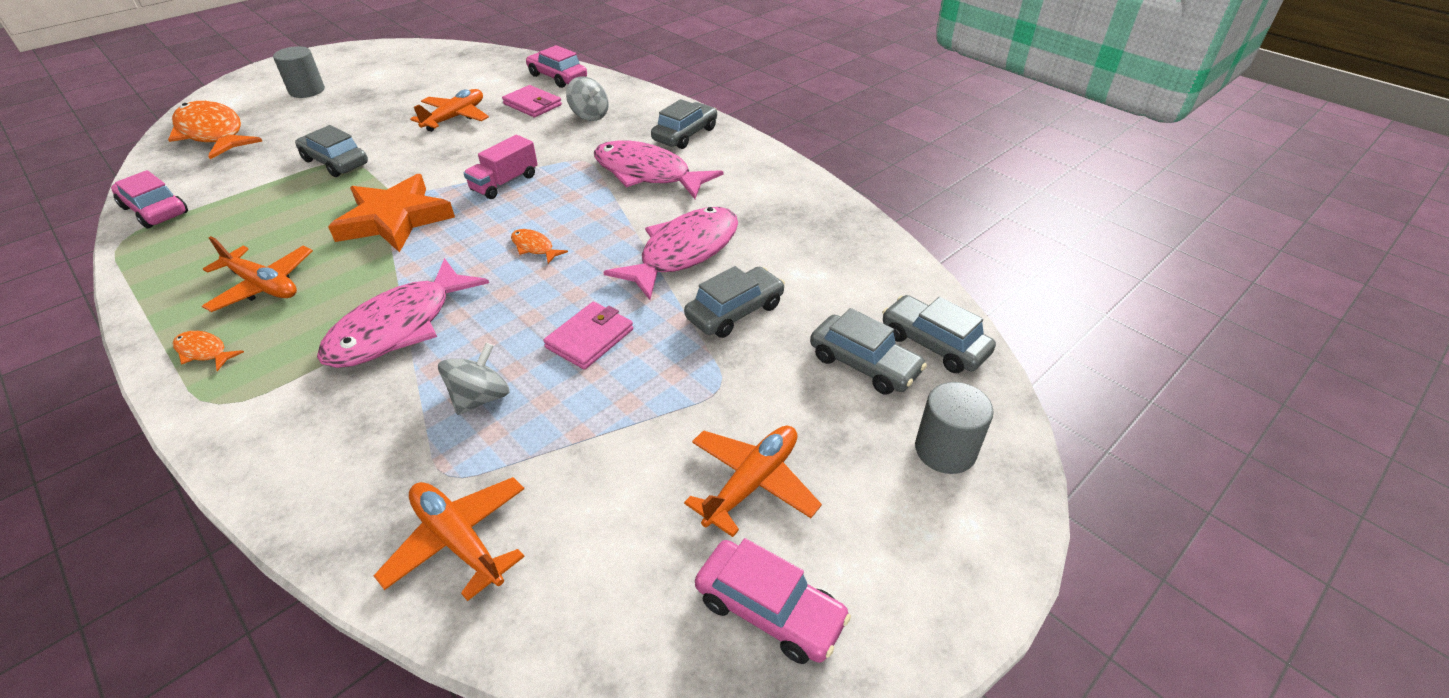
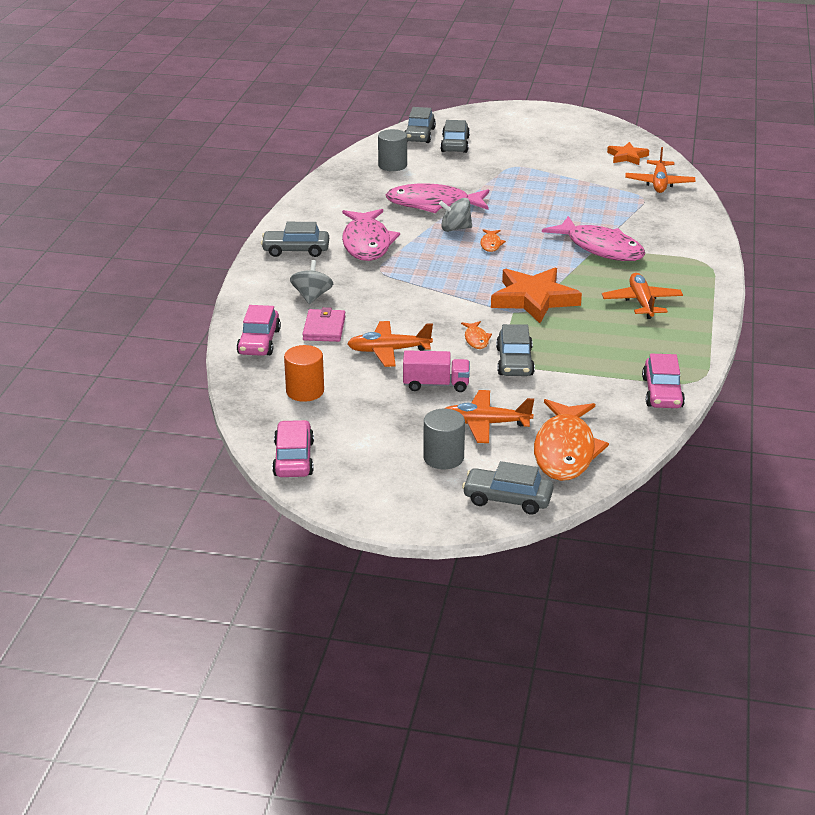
camera: 125 degrees left, 10 degrees down
(204, 351) = (696, 286): orange fish -> orange fish (476, 339)
(399, 327) = (600, 248): pink fish -> pink fish turned 45 degrees clockwise
(467, 73) = (305, 391): none -> orange cylinder
(480, 398) = (602, 209): grey spinning top -> grey spinning top (455, 228)
(505, 183) = (444, 284): pink truck -> pink truck (436, 384)
(590, 338) = (531, 202): pink wallet -> none
(604, 578) = (627, 157): none -> orange star
(735, 311) = (461, 178): grey car -> grey car (507, 499)
(752, 483) = (551, 147): orange plane -> orange plane (485, 424)
(769, 609) = (593, 132): pink car -> pink car (293, 458)
(945, 450) = (481, 122): grey cylinder -> grey cylinder (392, 165)

